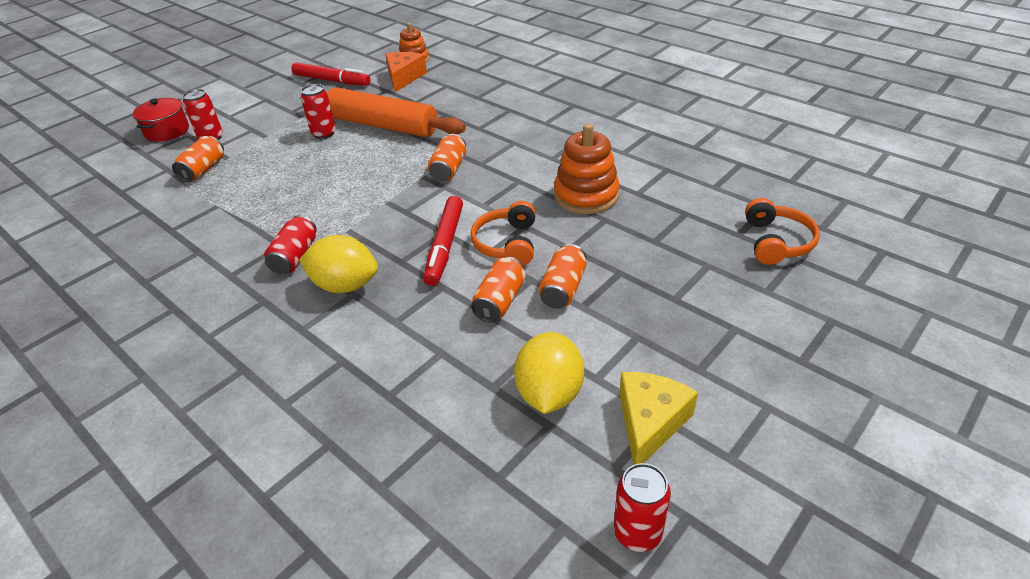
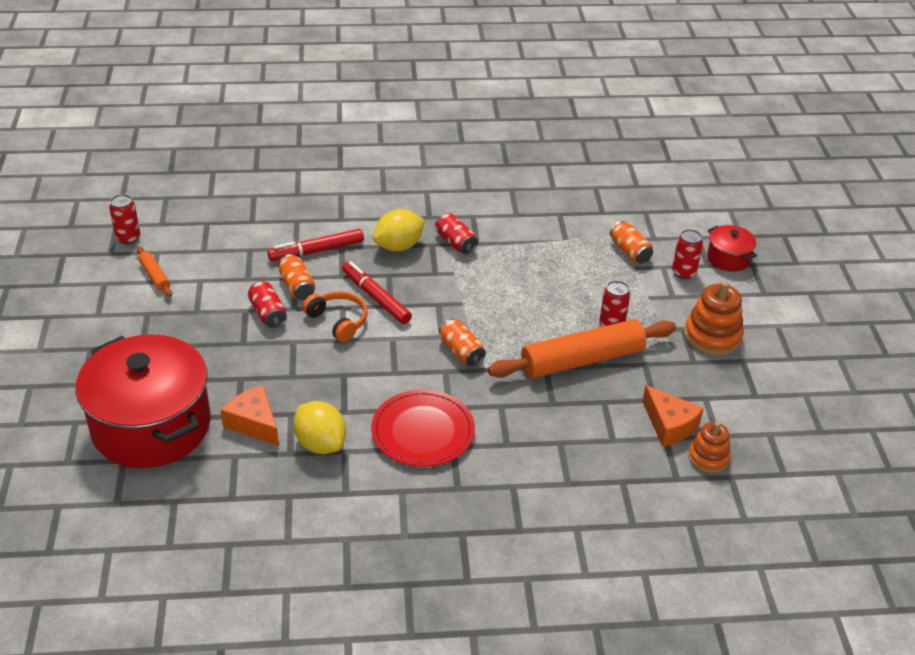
camera: 130 degrees right, 0 degrees up
(332, 81) = (724, 380): red marker -> red marker (316, 251)
(549, 393) = (217, 261): yellow lemon -> yellow lemon (320, 444)
(553, 138) = (423, 431): none -> red plate
(563, 288) = (268, 313): orange can -> red can
(586, 196) = (327, 388): orange stacking toy -> orange stacking toy (712, 336)
(650, 423) = (154, 276): yellow cheese -> orange rolling pin
(676, 200) = (254, 423): none -> orange cheese
(776, 242) = (151, 426): orange headphones -> red pot

